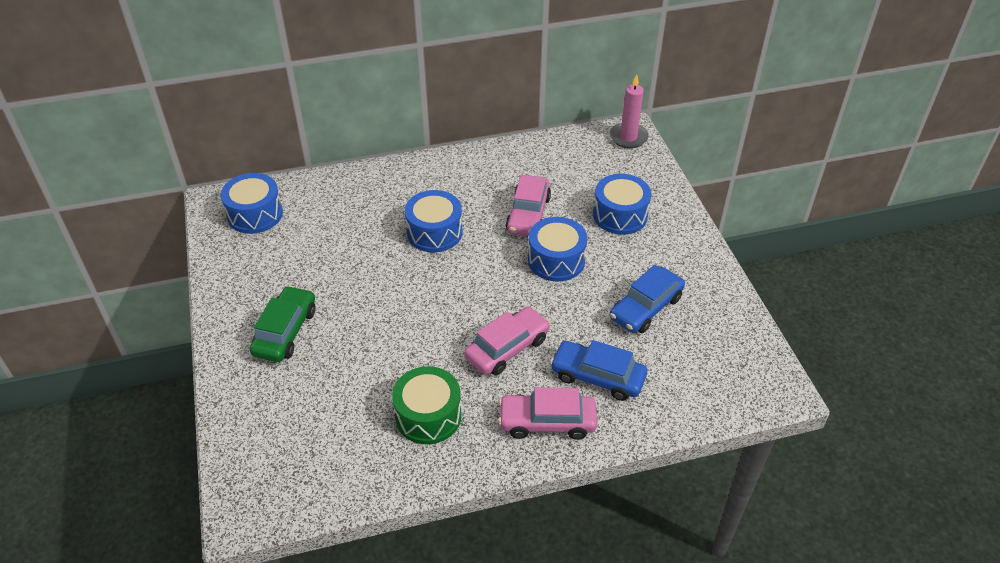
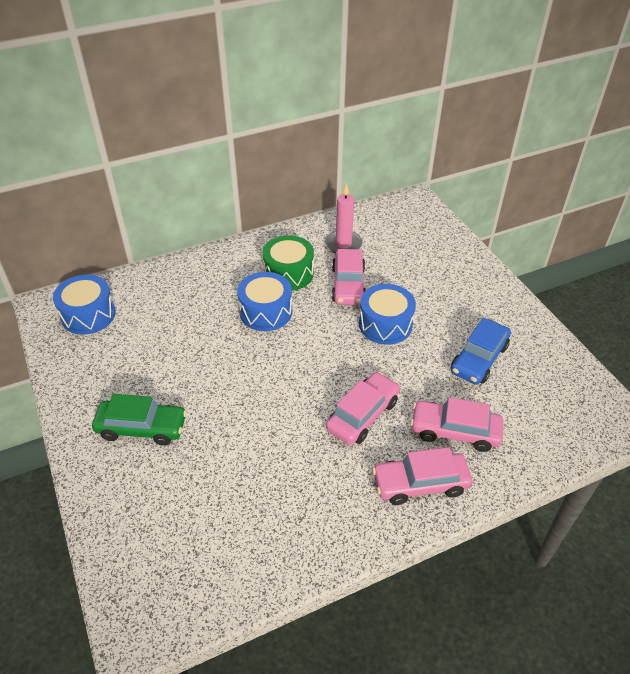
camera: 10 degrees left, 0 degrees up
(285, 331) = (142, 428): green car -> green car turned 90 degrees clockwise
(428, 416) = (304, 494): green drum -> green drum (288, 273)
(597, 377) = (455, 431): blue car -> pink car
(620, 215) = (430, 276): blue drum -> none
(628, 137) = (418, 207): pink candle -> pink candle (343, 244)

